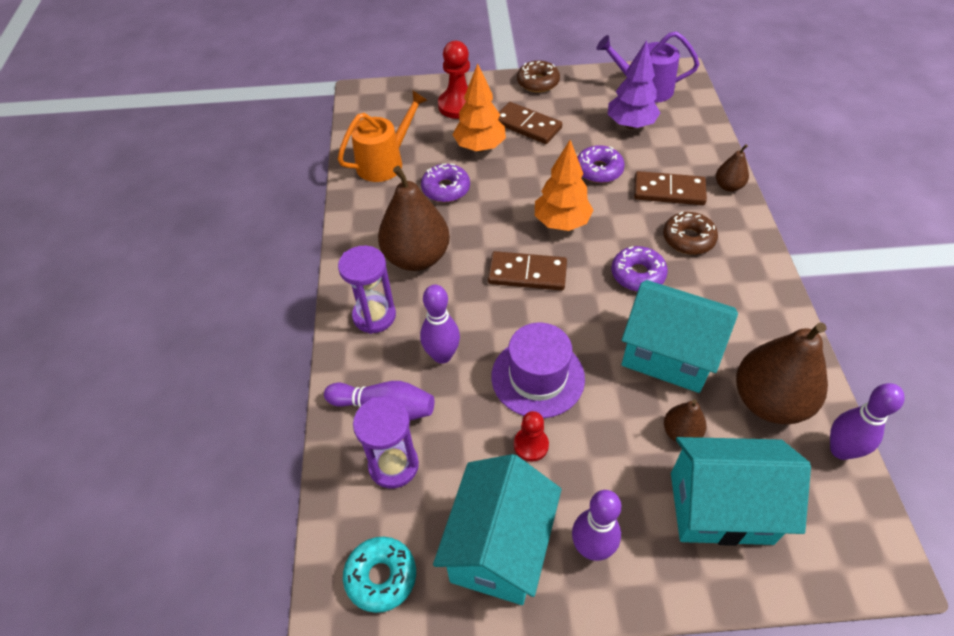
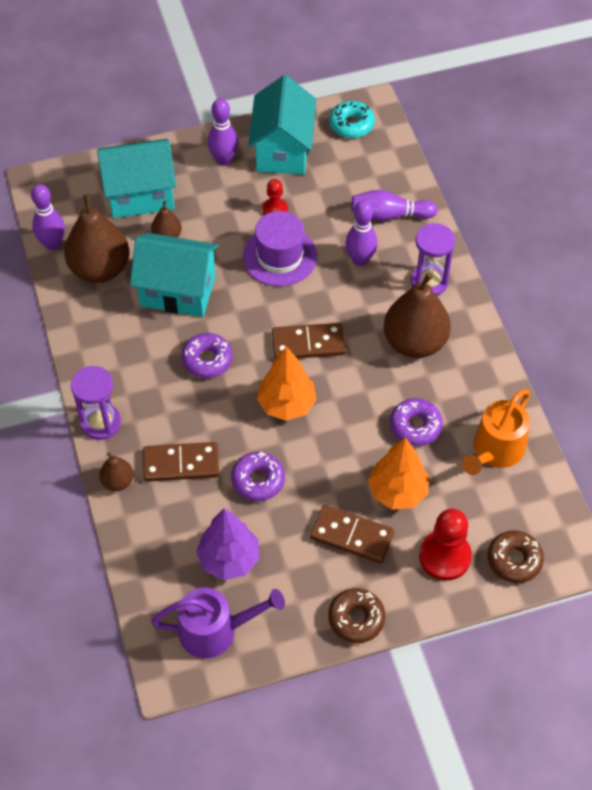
camera: 165 degrees right, 5 degrees up
(393, 465) = (368, 181): purple hourglass -> purple hourglass (101, 423)
(688, 239) = (161, 407): brown donut -> brown donut (514, 560)

